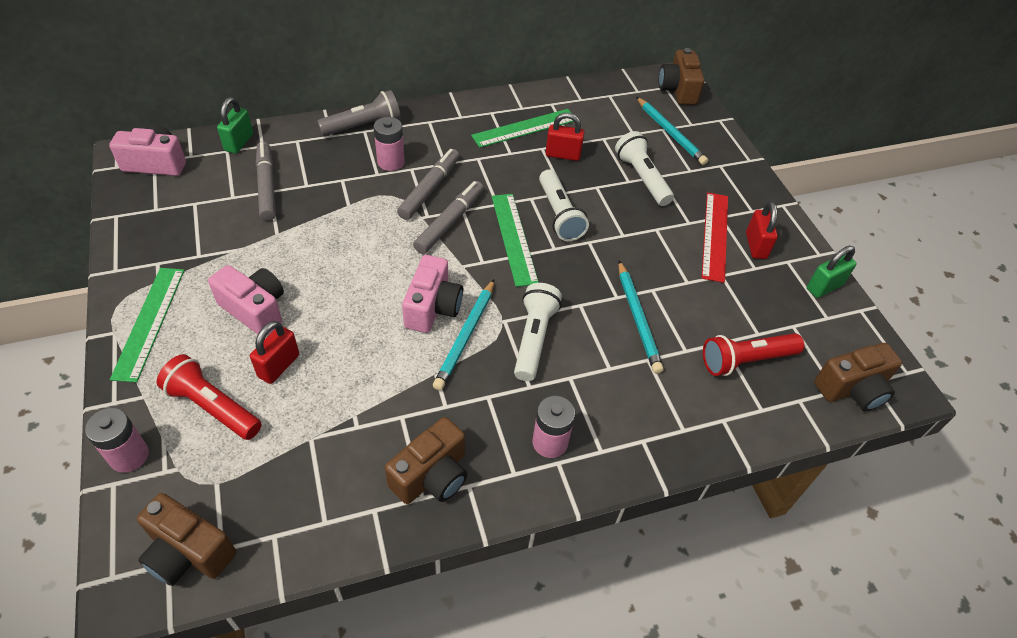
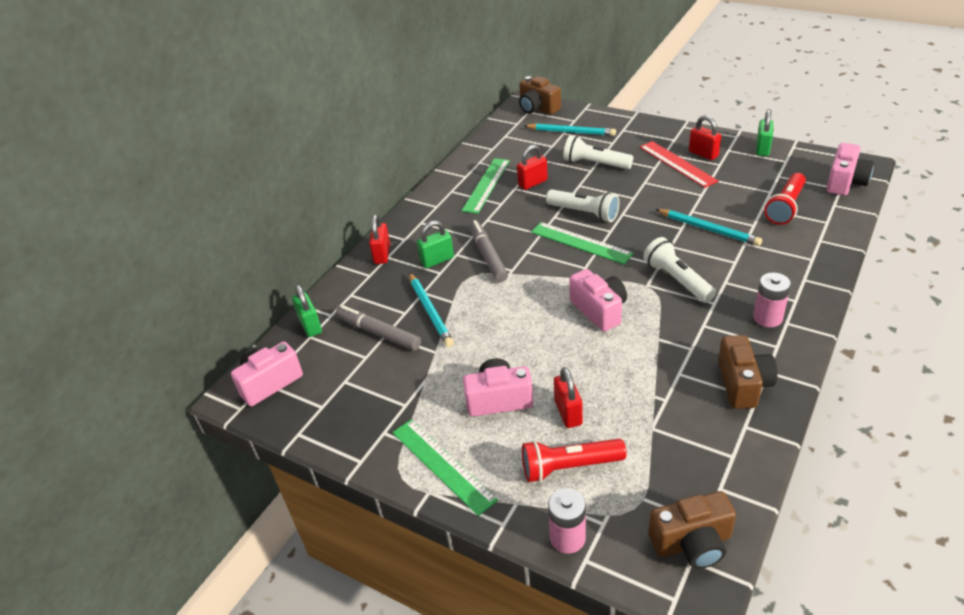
camera: 35 degrees left, 10 degrees down
(363, 126) = (382, 254): grey flashlight -> red padlock
(391, 162) = (437, 260): pink battery -> green padlock
(449, 222) = (530, 263): grey marker -> none
(465, 336) = (642, 308): turquoise pencil -> turquoise pencil (430, 311)
(852, 389) = (845, 182): brown camera -> pink camera

